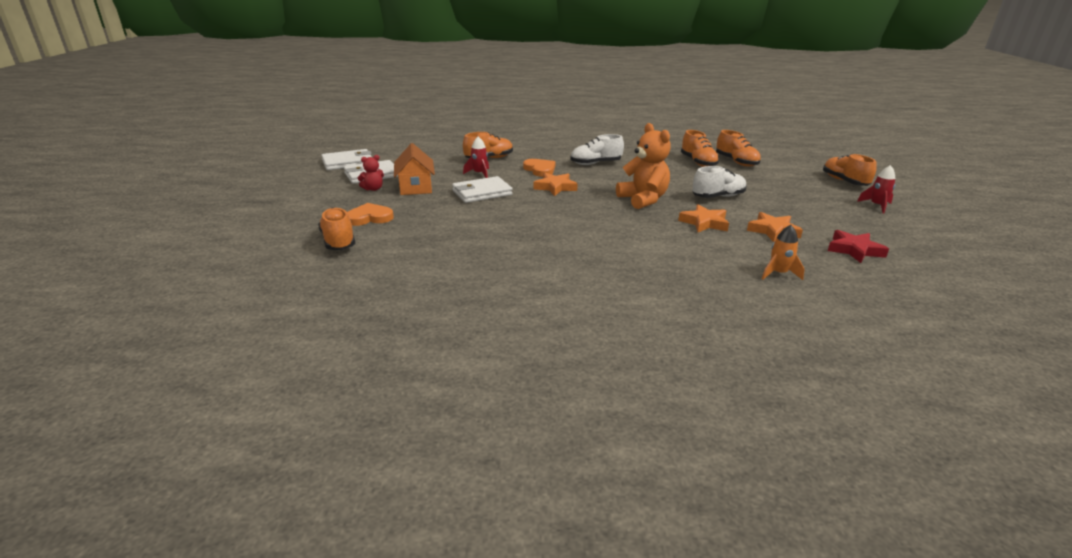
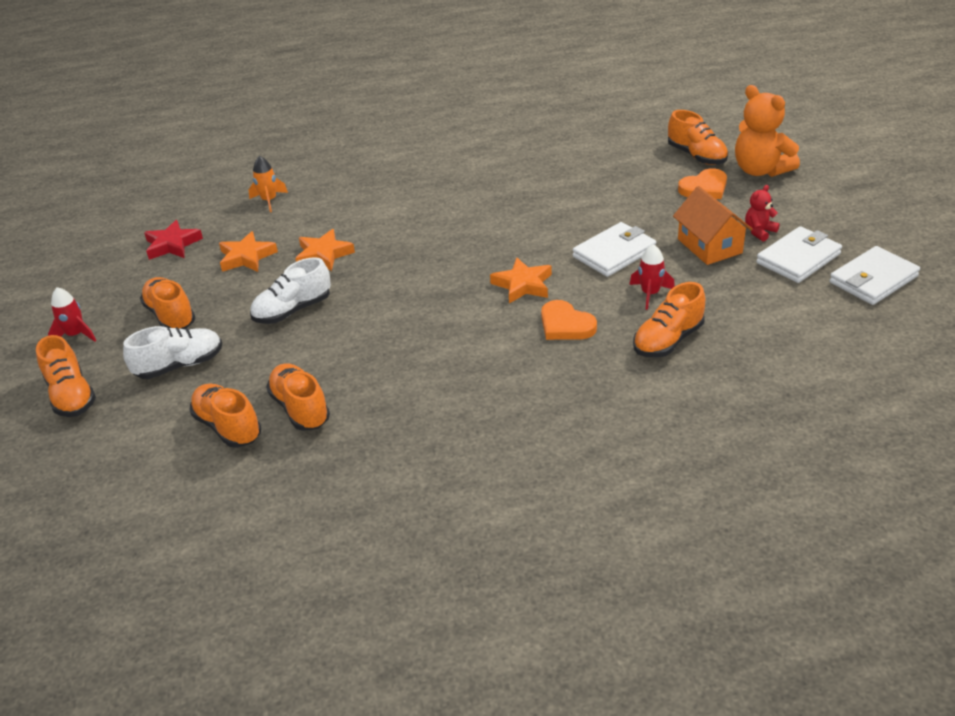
camera: 170 degrees right, 10 degrees up
(595, 163) = (481, 364): white shoe -> white shoe (179, 365)
(643, 200) = (397, 283): orange teddy bear -> orange teddy bear (760, 170)
(810, 206) = (170, 316): none -> orange shoe

